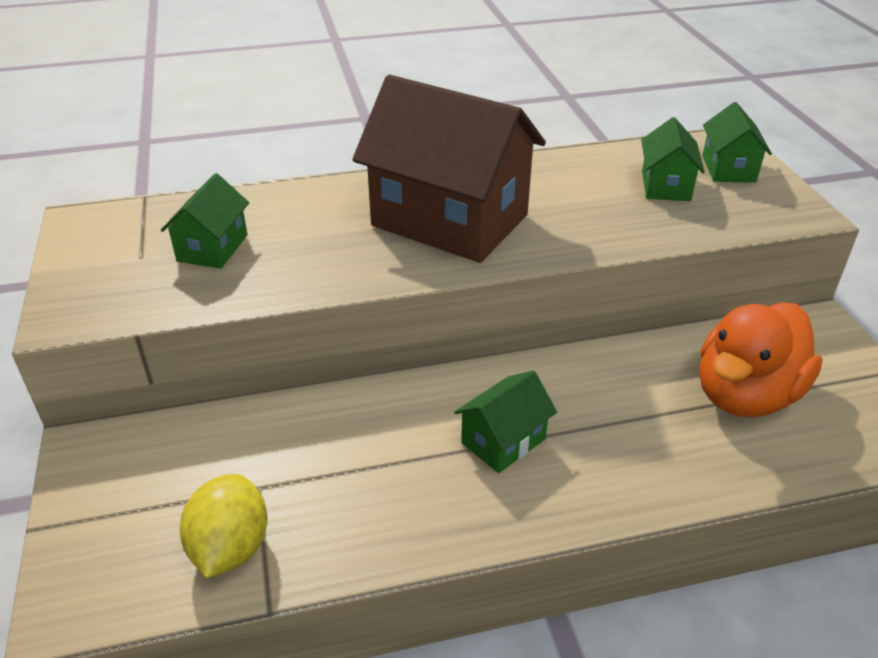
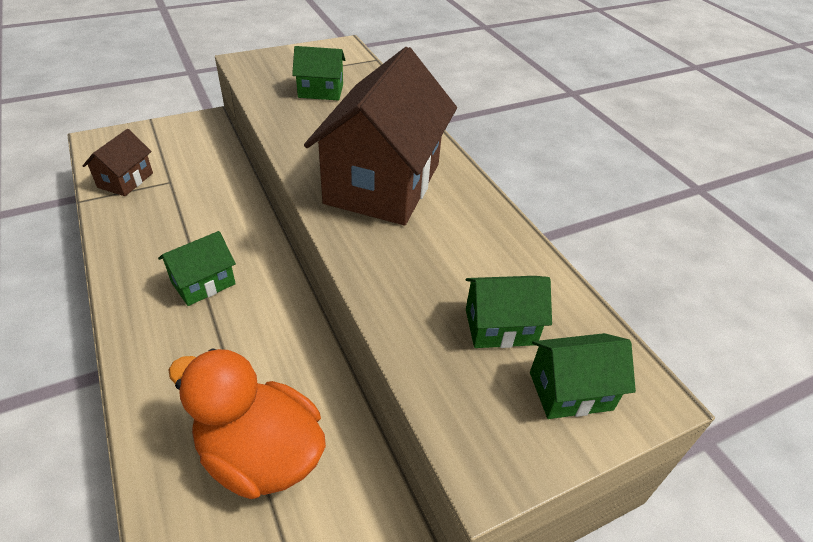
camera: 75 degrees right, 5 degrees up
(230, 548) = (125, 180): yellow lemon -> brown house
(503, 441) = (203, 283): green house -> green house turned 75 degrees counterclockwise

